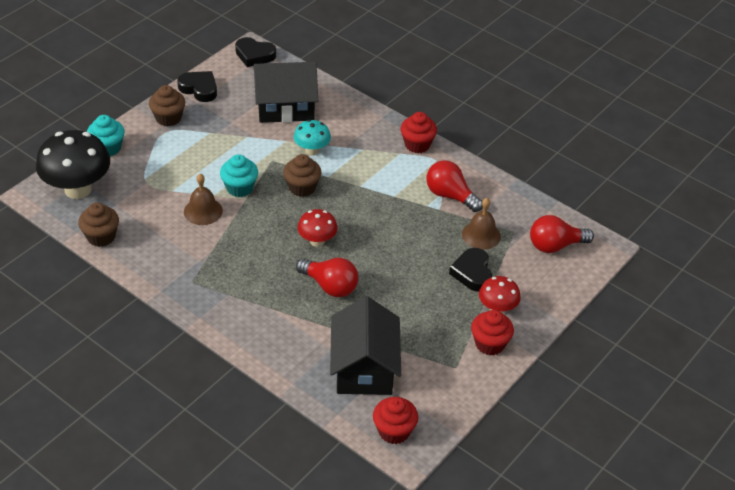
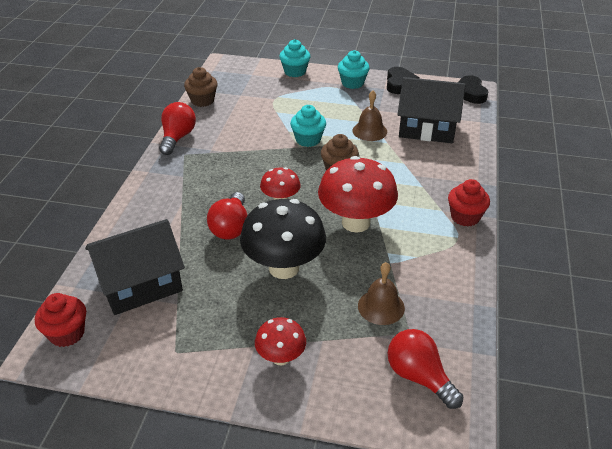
camera: 65 degrees right, 5 degrees down
(78, 189) = (242, 76): black mushroom -> black mushroom (284, 268)
(168, 118) = (352, 83): brown cupcake -> turquoise cupcake
(203, 211) = (266, 132): brown bell -> brown bell (369, 131)
(285, 107) = (427, 128): black house -> black house turned 45 degrees counterclockwise
(312, 150) = (389, 159): turquoise mushroom -> none
(379, 207) = (356, 222): none -> red mushroom
(450, 196) = (417, 264): red light bulb -> red light bulb (177, 138)
(472, 273) = (320, 319): black heart -> none
(489, 344) = (225, 369): red cupcake -> none

